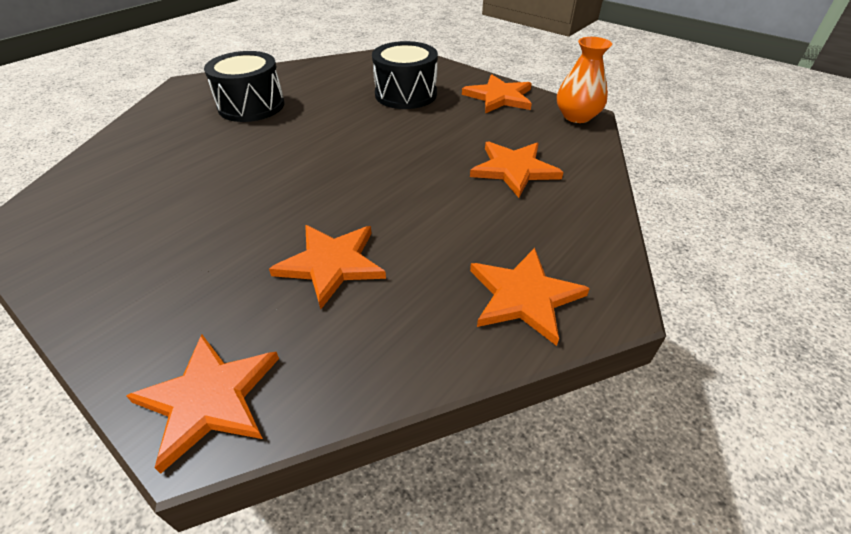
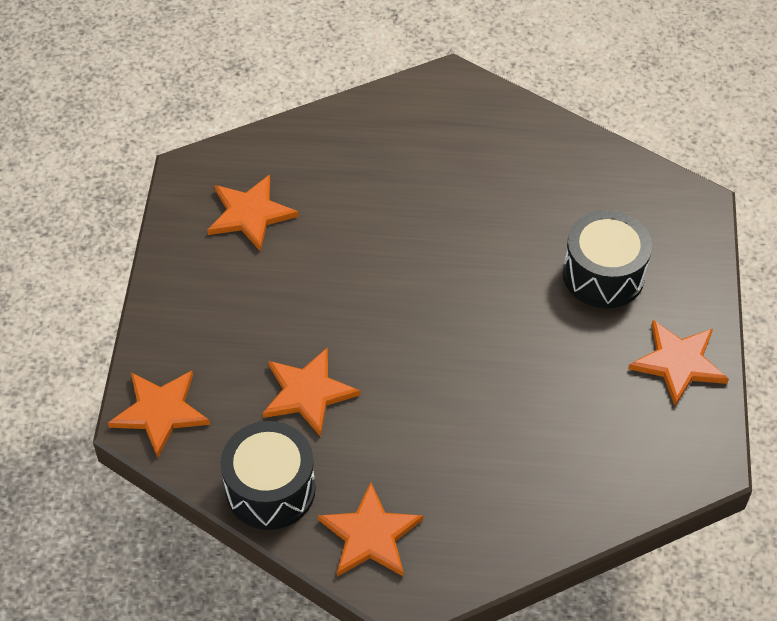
camera: 55 degrees right, 10 degrees up
(251, 106) = (460, 166): black drum -> black drum (270, 489)
(514, 169) = (538, 448): orange star -> orange star (250, 214)
(577, 116) = (699, 457): orange vase -> none

